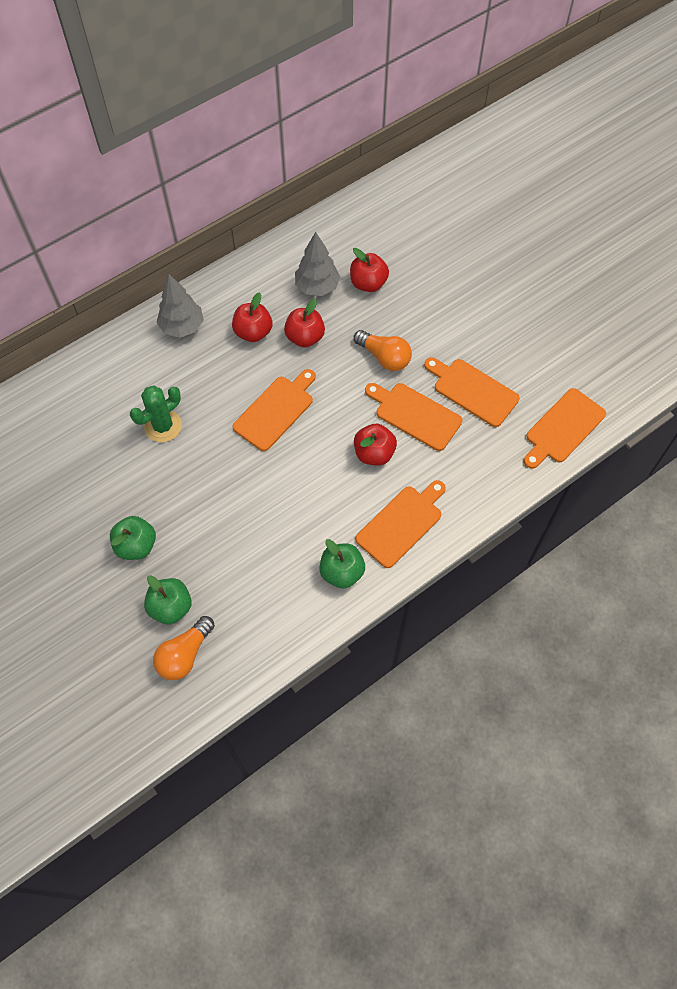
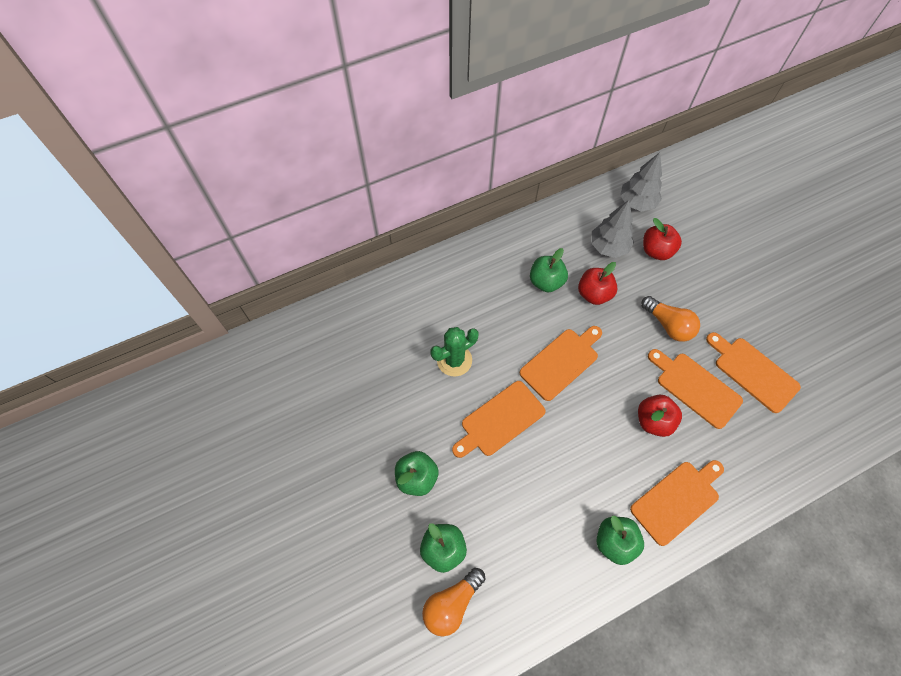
camera: 10 degrees right, 0 degrees up
(182, 327) = (481, 267): grey tree -> grey tree (637, 203)
(253, 332) = (546, 282): red apple -> green apple
(563, 428) = (843, 425): orange cutting board -> orange cutting board (500, 420)

